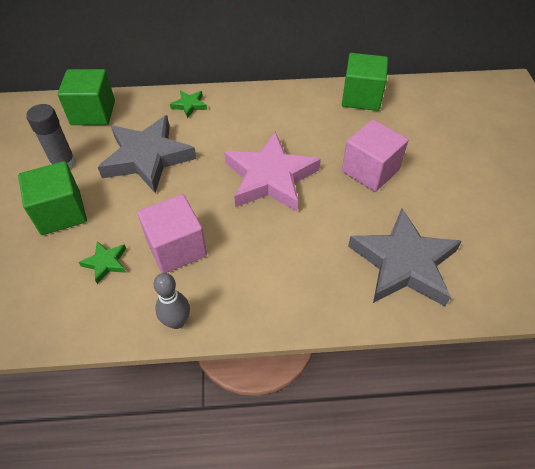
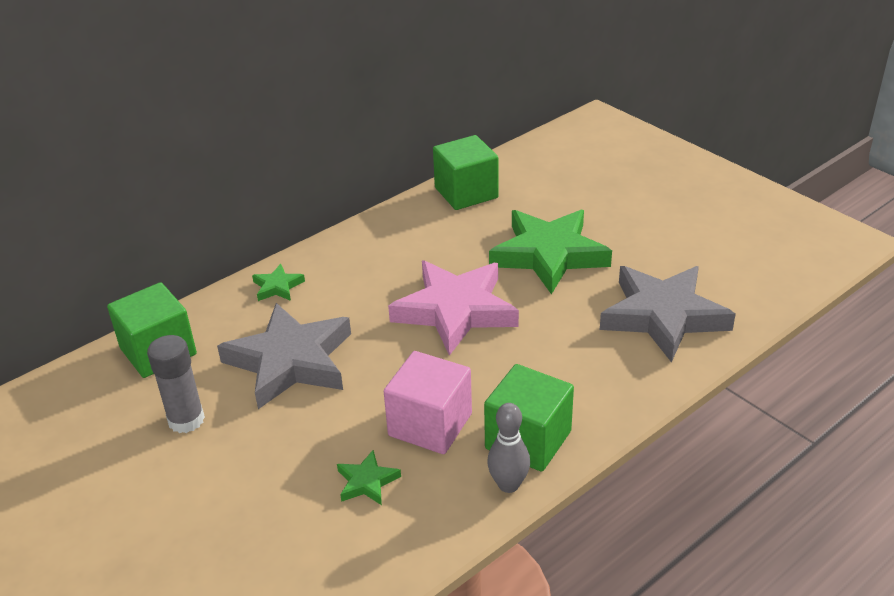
camera: 35 degrees left, 15 degrees down
(61, 213) = (249, 468): green cube -> green cube (528, 440)
(370, 170) = (548, 255): pink cube -> green star

